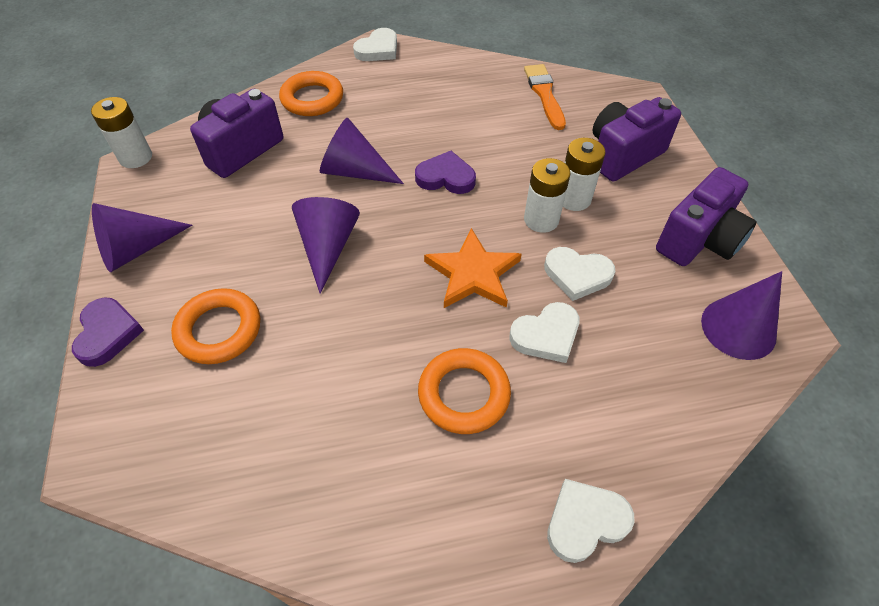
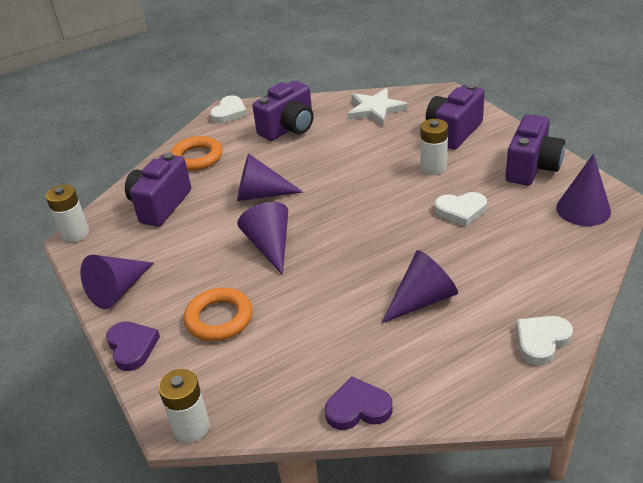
camera: 15 degrees left, 15 degrees down
(432, 90) = (289, 128): none -> purple camera
(446, 177) = (333, 179): purple heart -> purple heart (358, 408)
(464, 394) = (422, 300): orange ring -> purple cone
(473, 273) = (387, 231): orange star -> none
(541, 220) = (417, 186): white battery -> white battery (191, 427)
(544, 94) = (375, 109): orange brush -> white star
(546, 335) = (459, 251): white heart -> none

